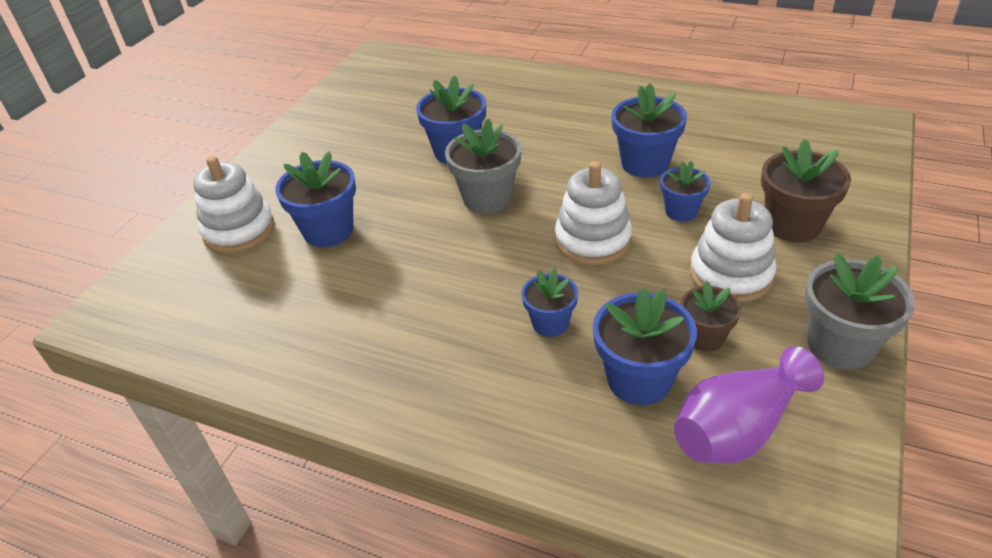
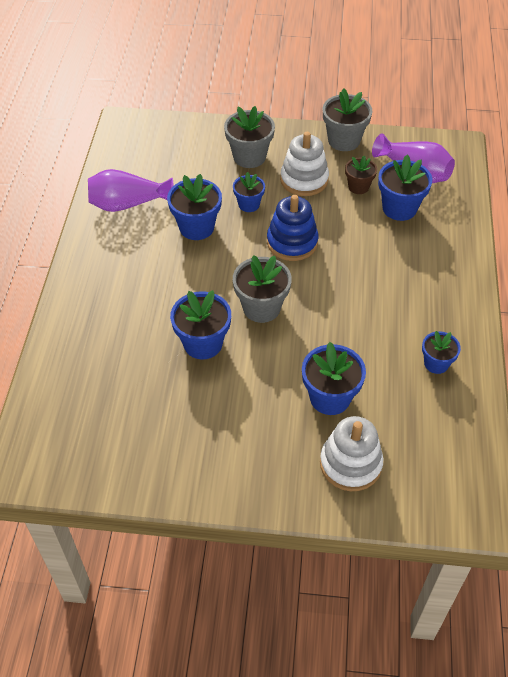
camera: 110 degrees left, 10 degrees up
(550, 323) = (374, 250): blue flower pot -> blue flower pot (436, 363)
(592, 240) = (292, 242): white stacking toy -> blue stacking toy
(699, 117) = (128, 204): none -> purple vase
(792, 225) = (249, 157): brown flower pot -> grey flower pot

